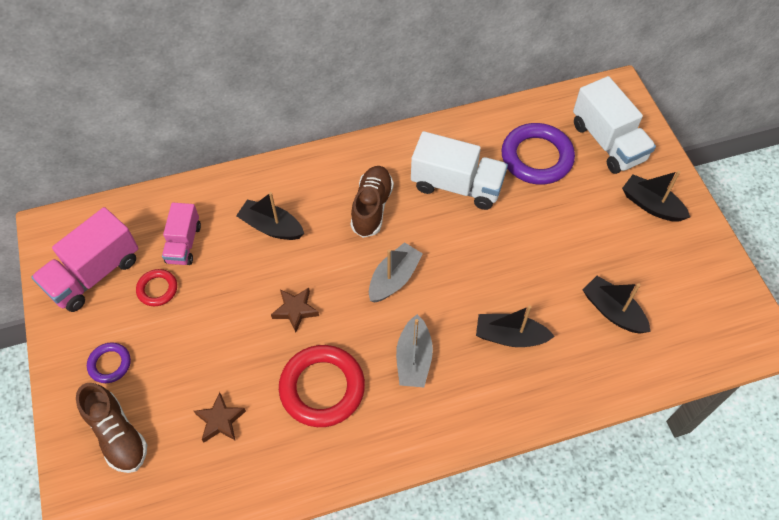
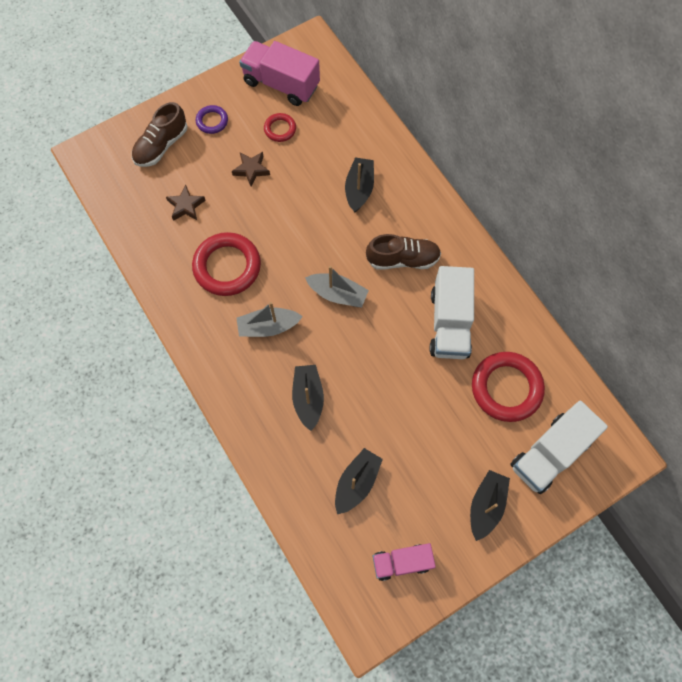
camera: 75 degrees right, 10 degrees up
(184, 243) = (325, 132): pink truck -> pink truck (401, 562)
(295, 310) = (288, 229): brown star -> brown star (251, 170)
(536, 157) = (506, 388): purple ring -> red ring

